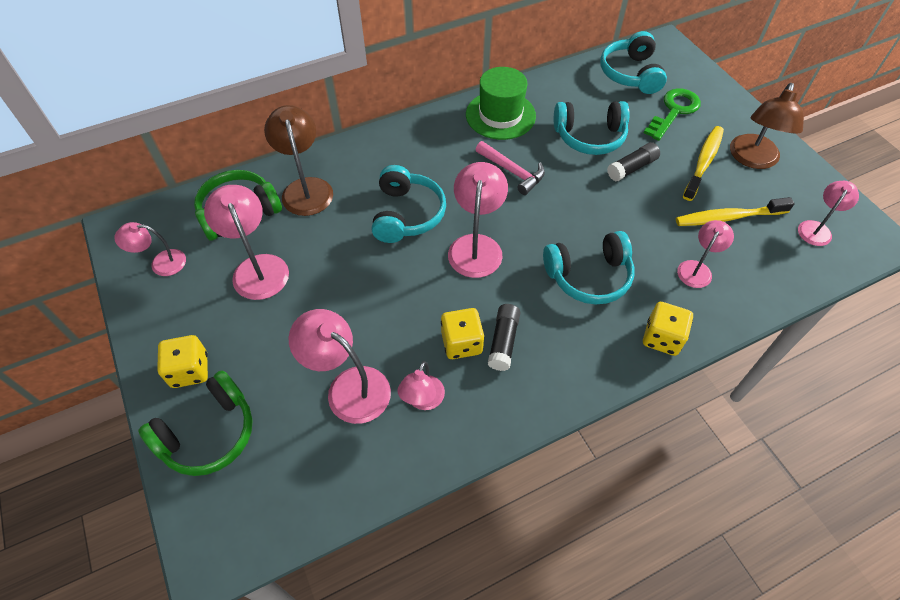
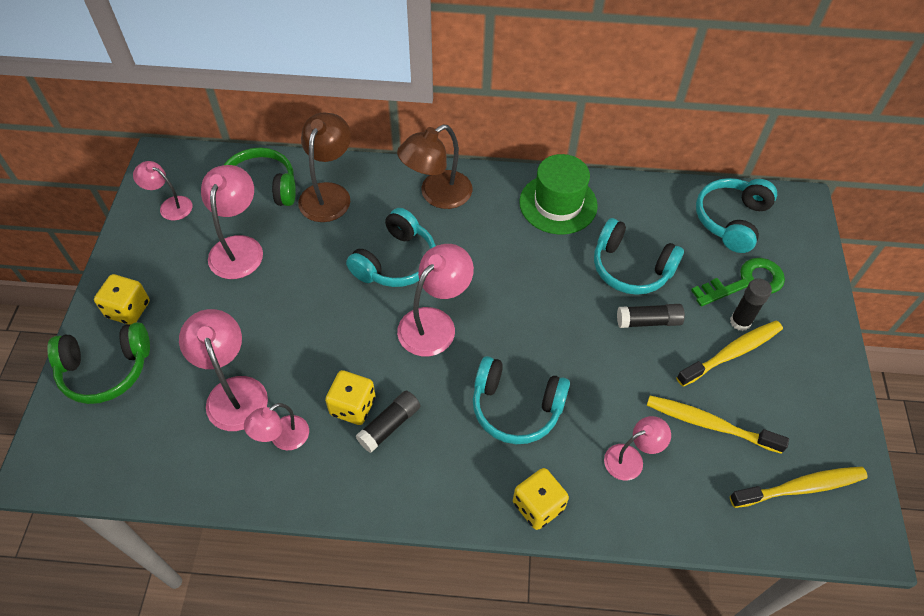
camera: 30 degrees right, 0 degrees up
(512, 172) = (525, 267): pink hammer -> none
(692, 139) = (740, 322): none -> black glue stick
(752, 159) = (791, 376): brown lamp -> brown lamp (437, 195)
(817, 228) = (801, 487): pink lamp -> yellow toothbrush

